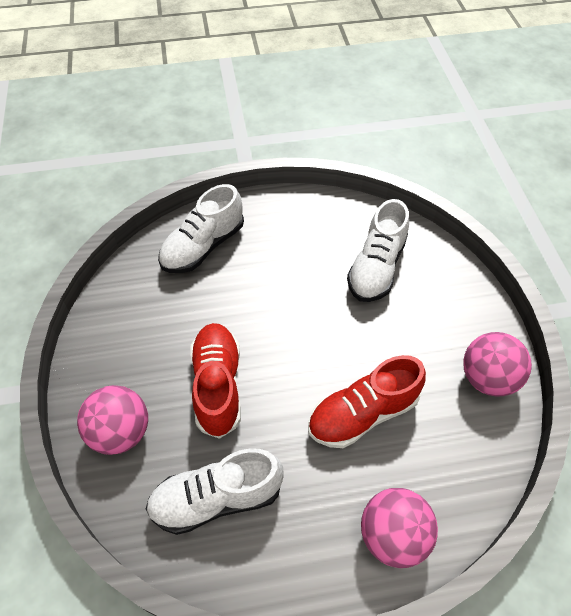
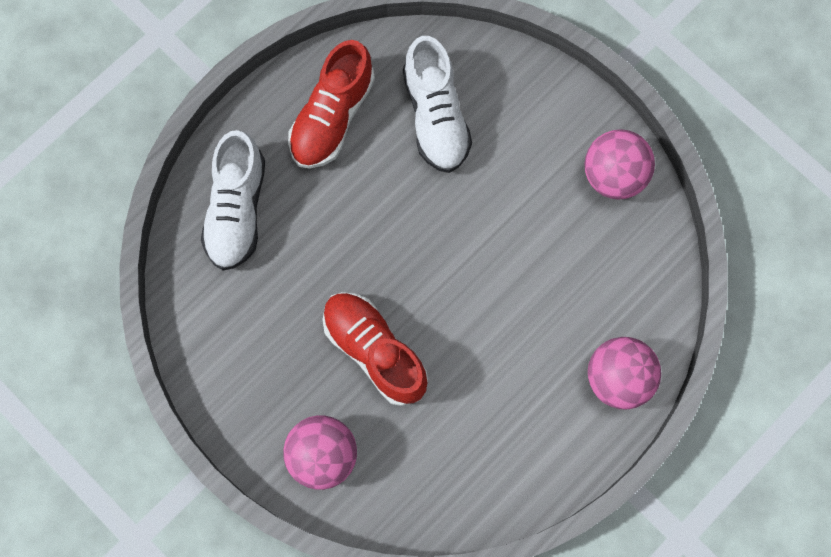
camera: 35 degrees left, 20 degrees up
(216, 498) = (454, 451): white shoe -> none
(362, 413) = (525, 287): red shoe -> red shoe (332, 117)

